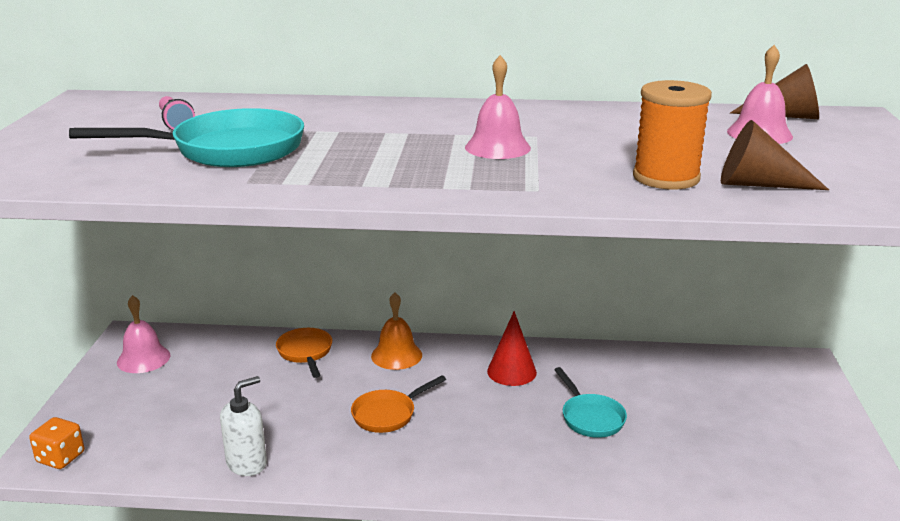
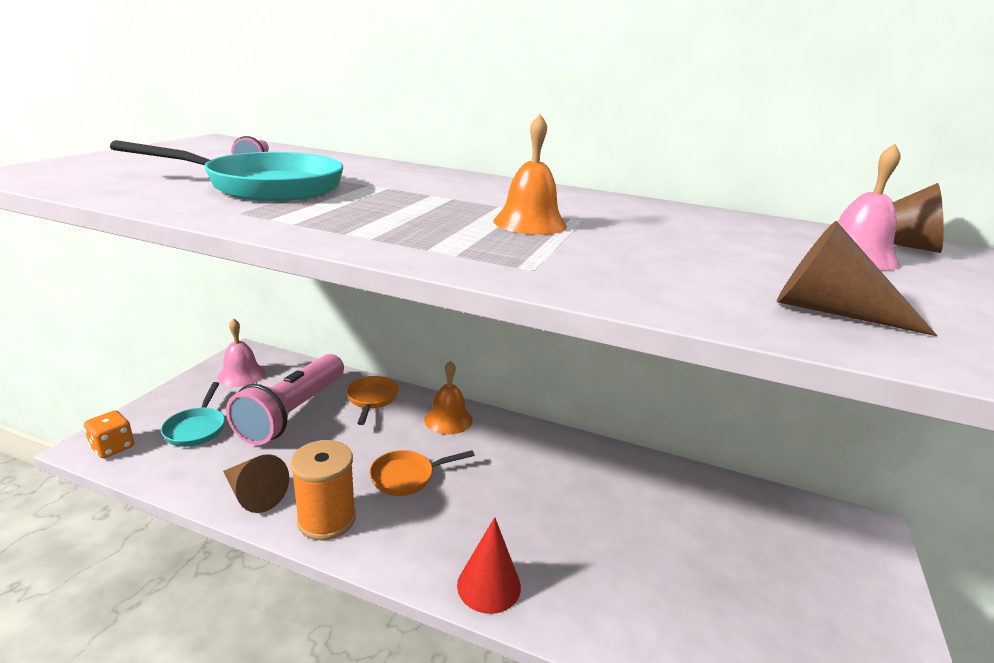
camera: 15 degrees right, 0 degrees up
(230, 383) = (292, 413): none -> pink flashlight
(247, 463) = (253, 494): white soap dispenser -> brown cone
(497, 147) = (530, 223): pink bell -> orange bell
(511, 371) = (546, 461): red cone -> red cone (489, 585)
(590, 417) = (604, 532): turquoise pan -> turquoise pan (197, 428)
(666, 178) = (705, 283): orange spool -> orange spool (327, 519)

